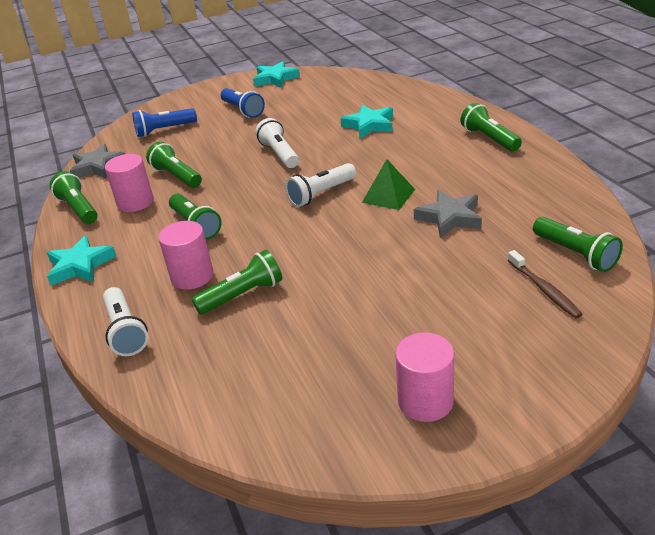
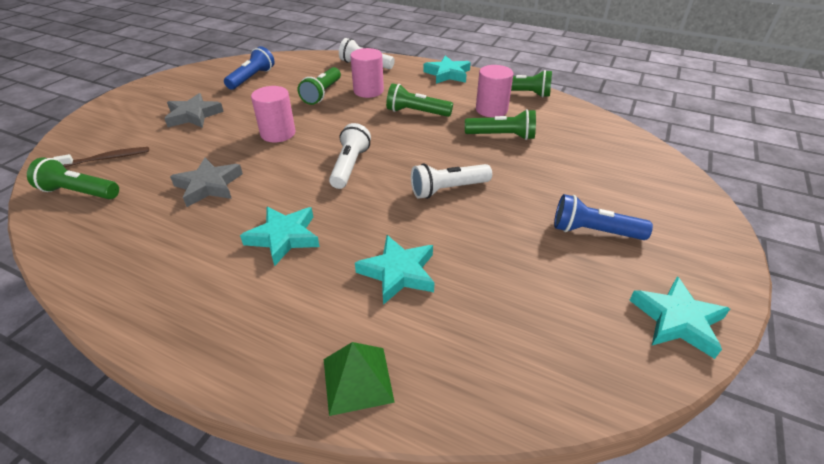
camera: 135 degrees right, 5 degrees up
(98, 166) = (584, 120): grey star -> grey star (193, 115)
(164, 130) = (616, 171): blue flashlight -> blue flashlight (252, 78)
(279, 154) = (448, 189): white flashlight -> white flashlight turned 135 degrees clockwise
(388, 195) = (284, 186): green pyramid -> green pyramid (357, 380)
(418, 161) = (284, 237): none -> turquoise star
(425, 401) = (171, 91): pink cylinder -> pink cylinder (278, 133)
(489, 139) = (209, 313): green flashlight -> none
(544, 289) = (107, 158): brown toothbrush -> brown toothbrush turned 135 degrees clockwise

